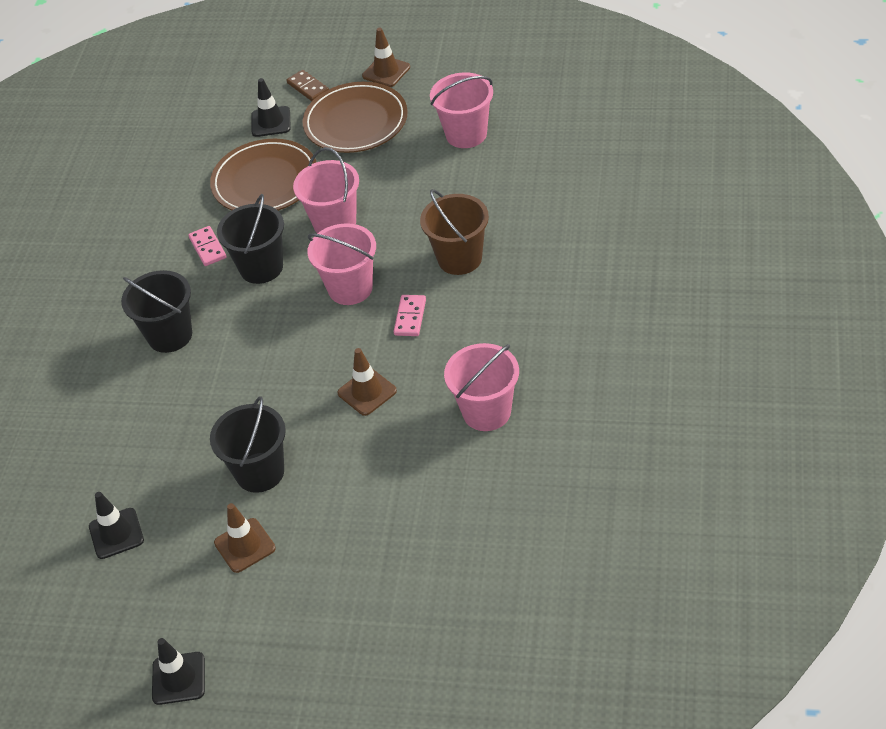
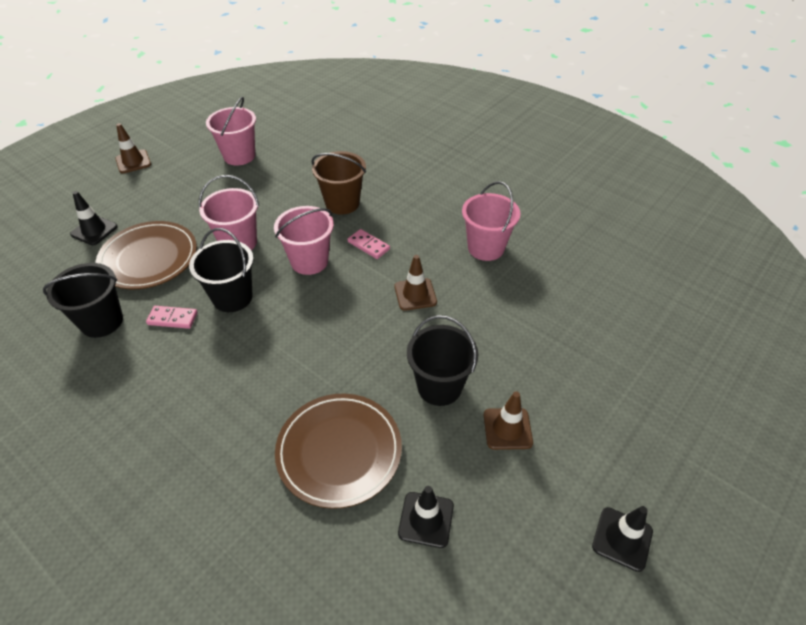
camera: 65 degrees left, 0 degrees up
(170, 335) = (237, 382): black bucket -> black bucket (102, 321)
(308, 87) = (90, 199): brown domino -> none
(356, 122) = (158, 193): brown plate -> brown plate (339, 451)

